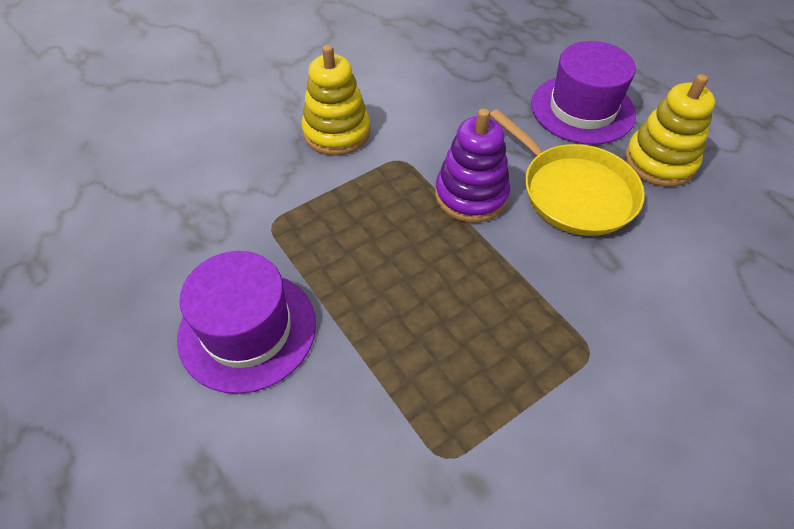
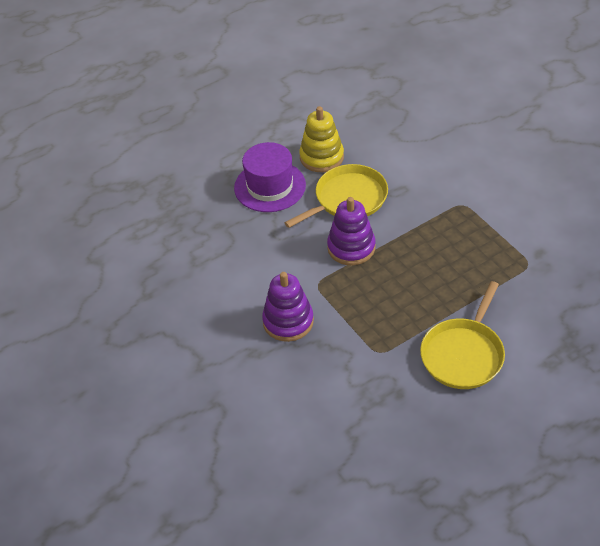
camera: 85 degrees left, 5 degrees down
(247, 330) = (463, 354): purple hat -> yellow pan
(336, 132) = (288, 321): yellow stacking toy -> purple stacking toy

